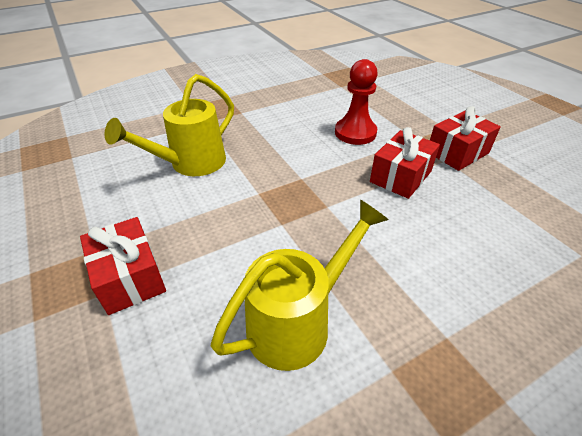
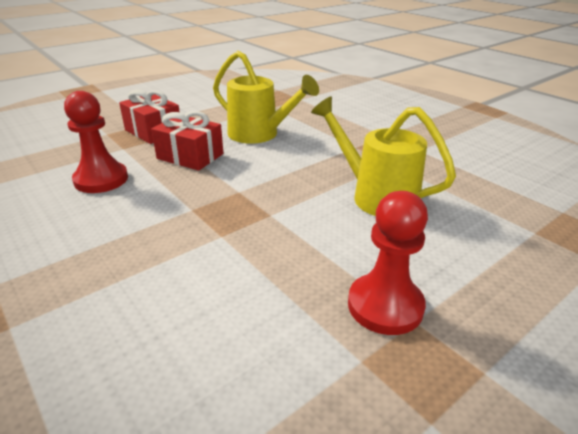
camera: 100 degrees left, 10 degrees down
(130, 277) = (385, 306): red gift -> red pawn
(191, 164) = (153, 311): yellow watering can -> yellow watering can (259, 135)

